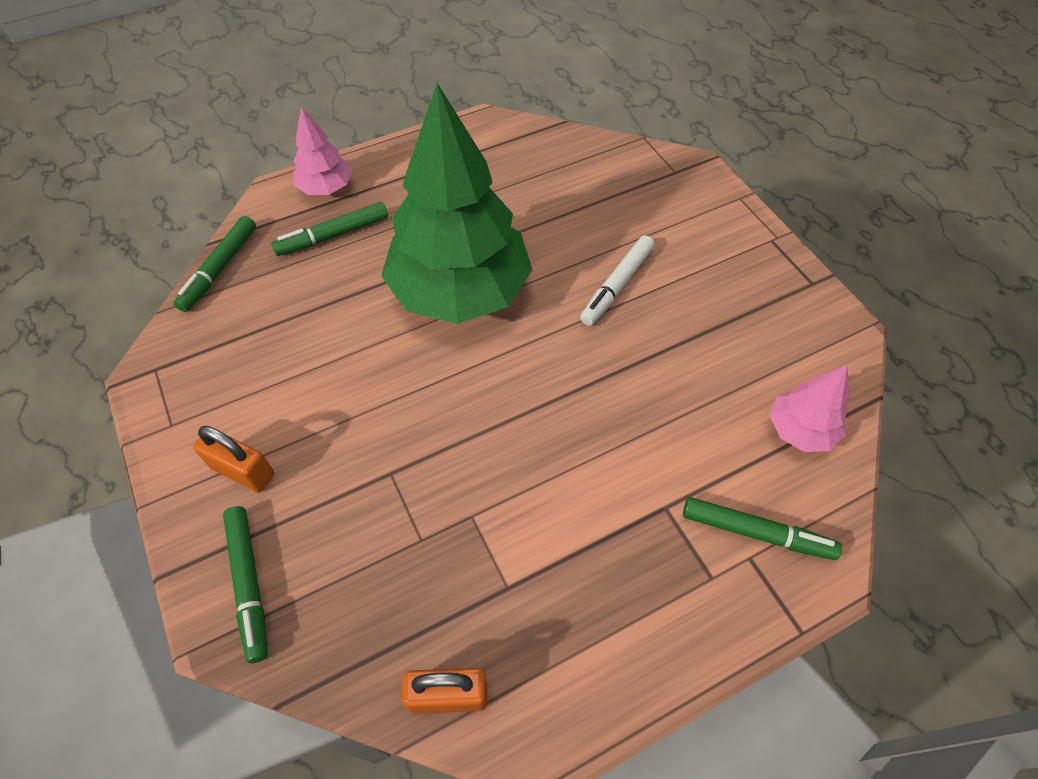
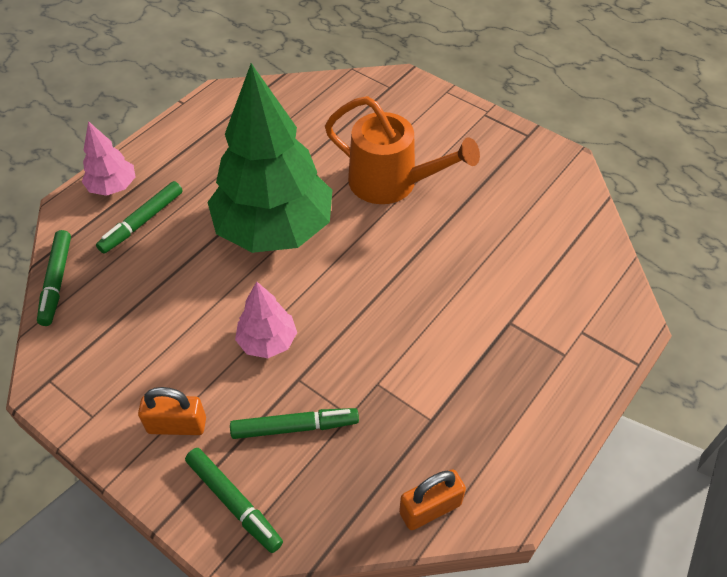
camera: 25 degrees left, 5 degrees down
(617, 285) = (392, 183): white marker -> orange watering can
(756, 532) = (577, 314): green marker -> green marker (294, 427)
(800, 430) = (570, 237): pink tree -> pink tree (267, 341)

